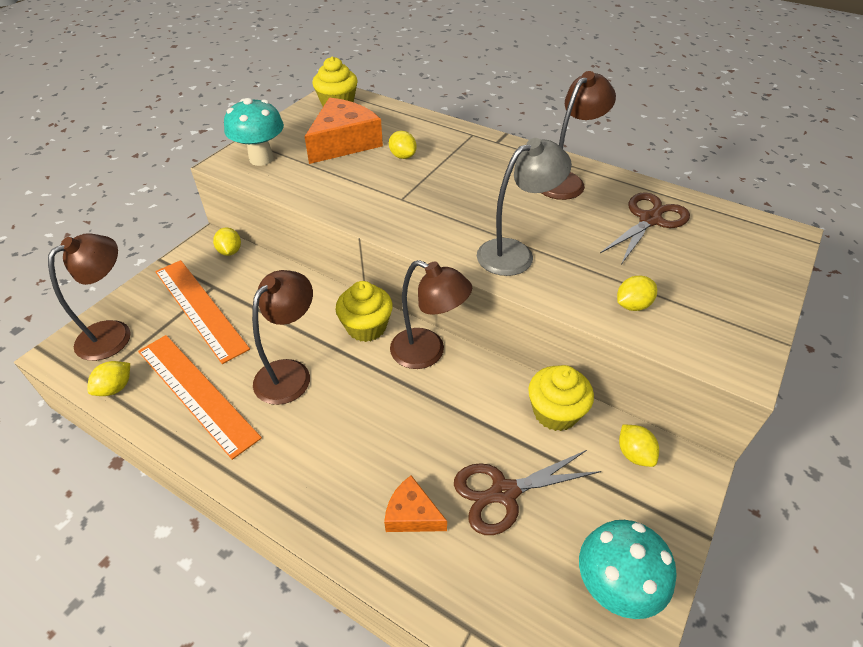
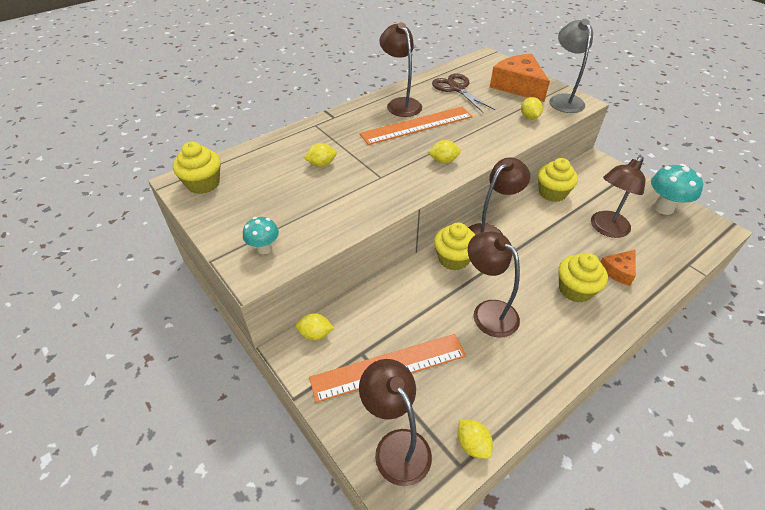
camera: 70 degrees left, 0 degrees up
(196, 392) = (493, 378): orange ruler -> orange ruler (417, 125)
(261, 159) = (264, 248): turquoise mushroom -> turquoise mushroom, size x0.59
(344, 142) = (276, 191): orange cheese -> orange cheese (518, 86)
(354, 460) = (575, 289): none -> yellow cupcake
(504, 493) = (606, 229): brown scissors -> brown lamp
(515, 253) = (468, 143): grey lamp -> grey lamp (563, 100)
(634, 454) = (585, 175): yellow lemon -> yellow lemon (443, 161)

